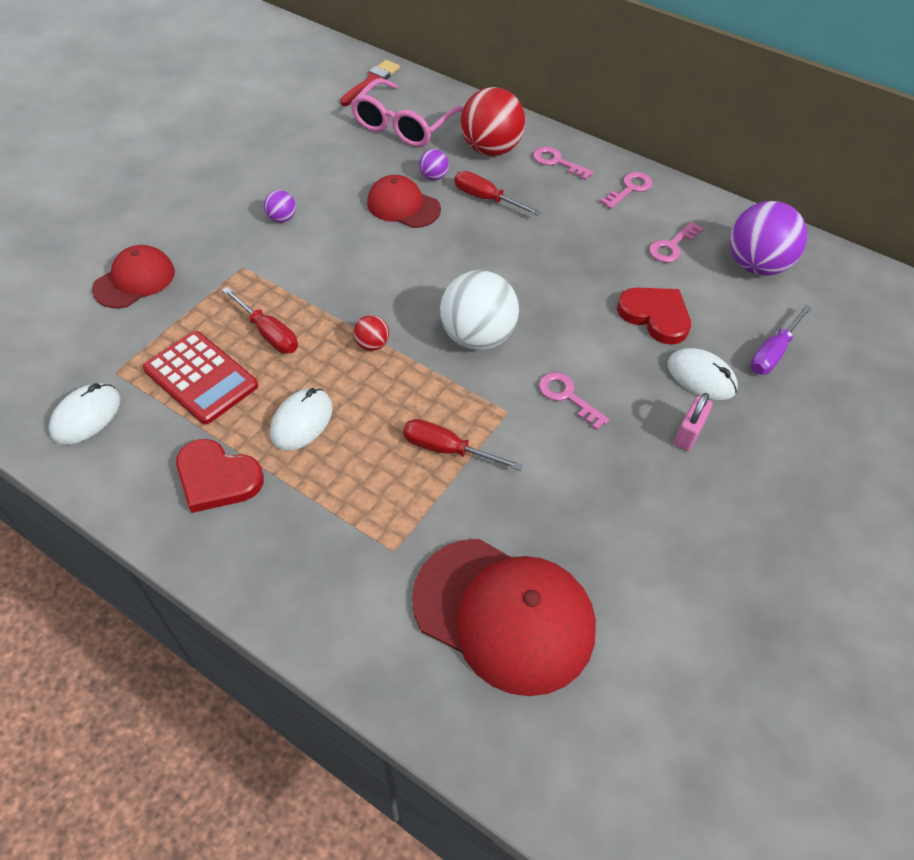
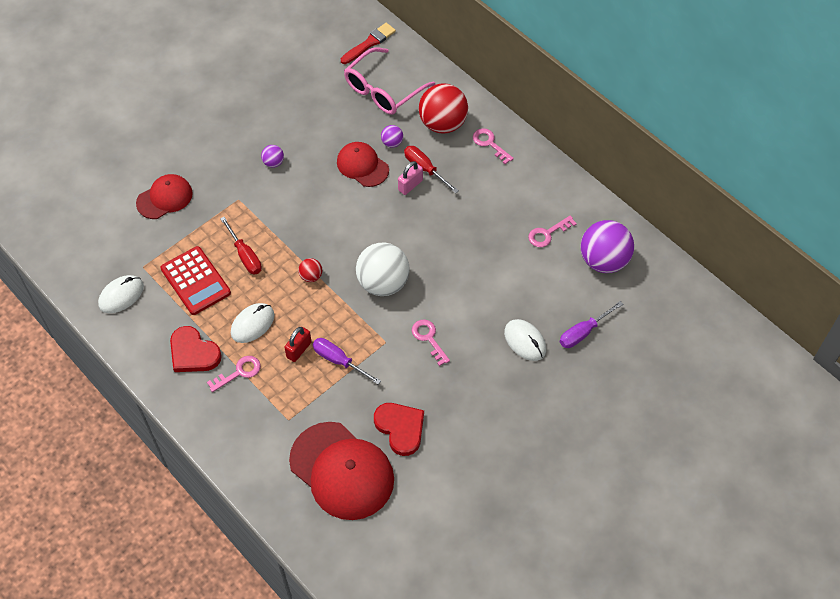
camera: 15 degrees right, 5 degrees up
(382, 445) = (299, 350): none -> red padlock
(447, 449) = (339, 361): red screwdriver -> purple screwdriver
(630, 189) = (536, 177): pink key -> pink key (239, 372)
(655, 316) = (512, 289): red heart -> red heart (400, 428)
(688, 434) = (499, 380): pink padlock -> pink padlock (410, 185)

